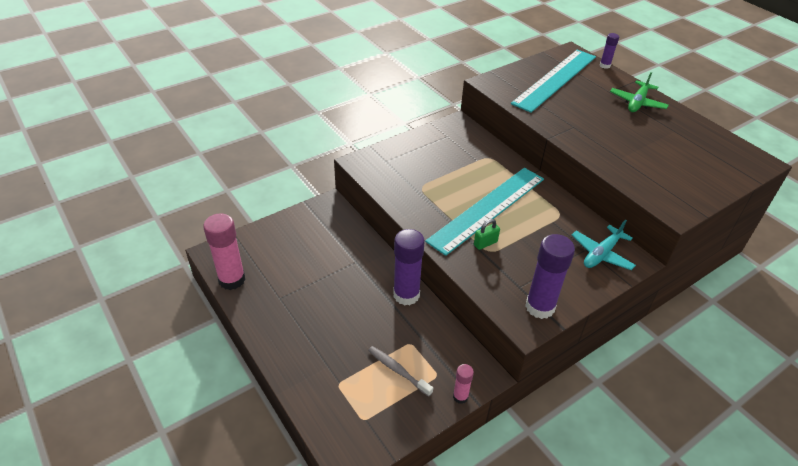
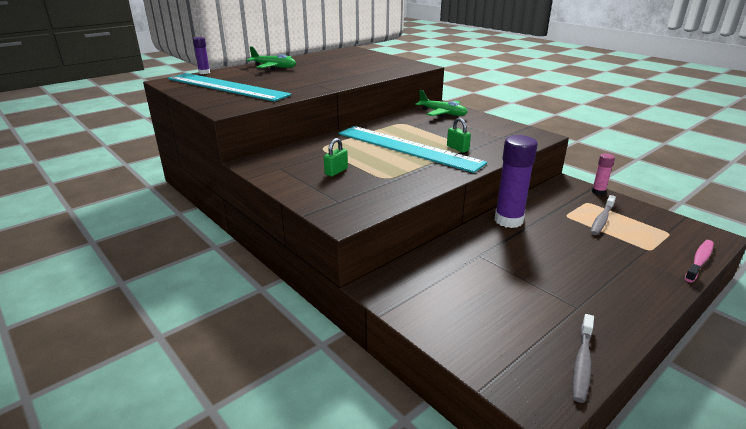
camera: 95 degrees left, 15 degrees down
(232, 280) = (582, 362): pink glue stick -> grey toothbrush
(311, 415) = (699, 261): none -> pink toothbrush
(437, 163) = (336, 171): none -> green padlock
(540, 307) = (517, 131): purple glue stick -> none
(601, 254) = (442, 113): turquoise plane -> green plane

